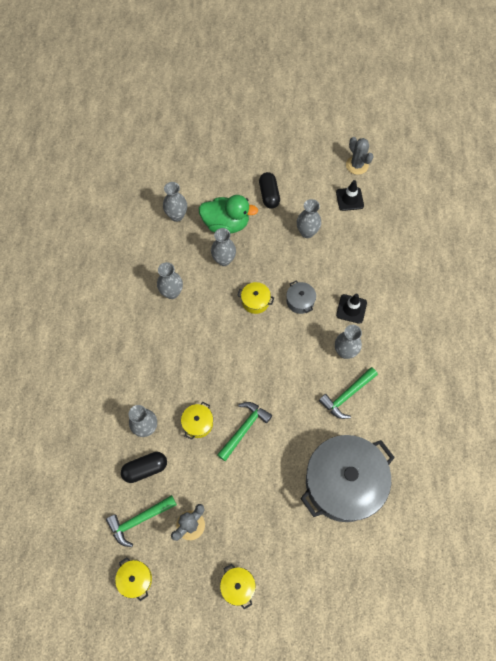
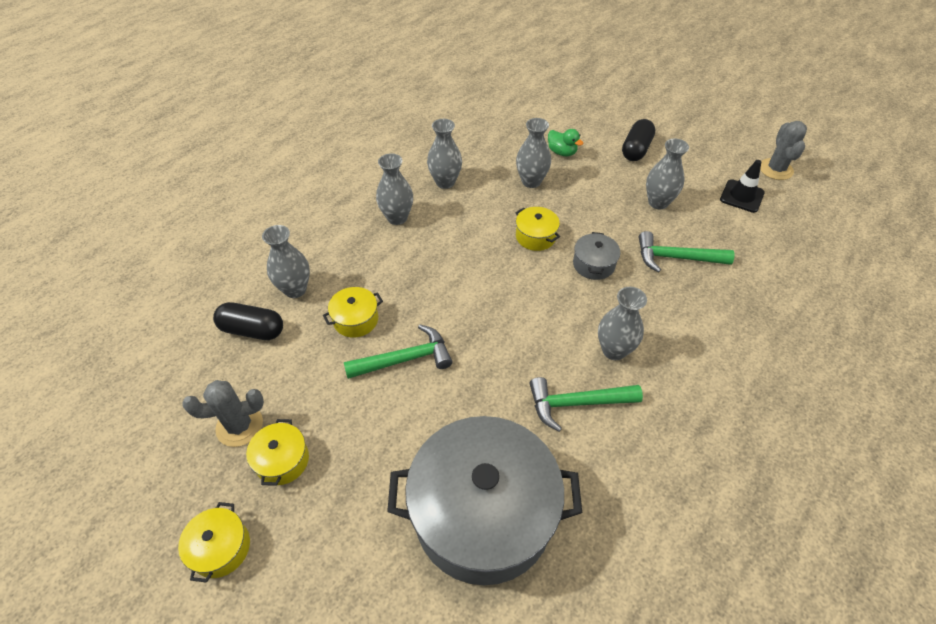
camera: 35 degrees right, 15 degrees down
(135, 579) = (119, 443): yellow pot -> yellow pot (282, 460)
(139, 520) = (191, 379): green hammer -> green hammer (676, 258)
(177, 216) = (512, 122): grey vase -> grey vase (397, 218)
(226, 224) = (562, 152): green duck -> green duck, size x0.50
(351, 309) = (660, 307): black traffic cone -> none

